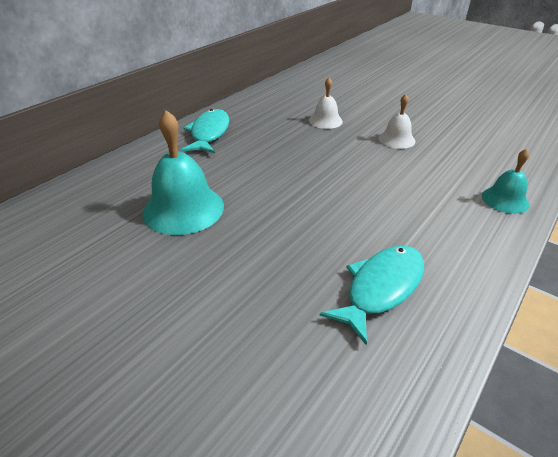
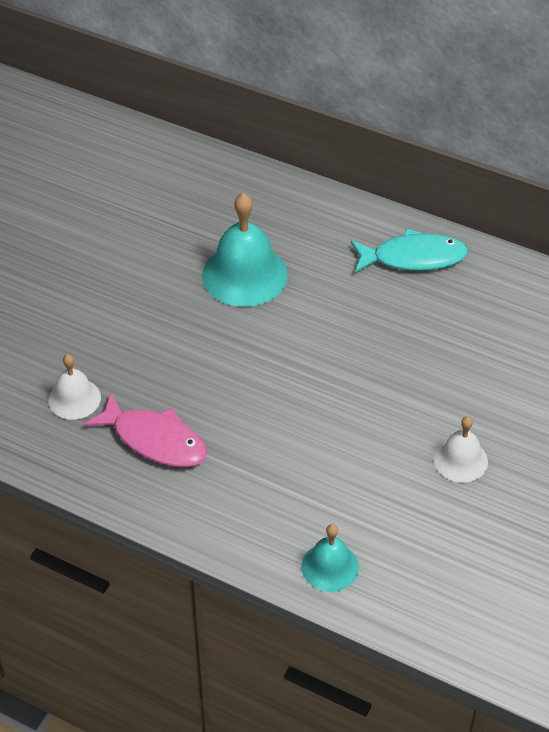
camera: 80 degrees right, 10 degrees up
(325, 121) = (494, 375): white bell -> white bell (74, 398)
(381, 288) = (155, 440): turquoise fish -> pink fish

